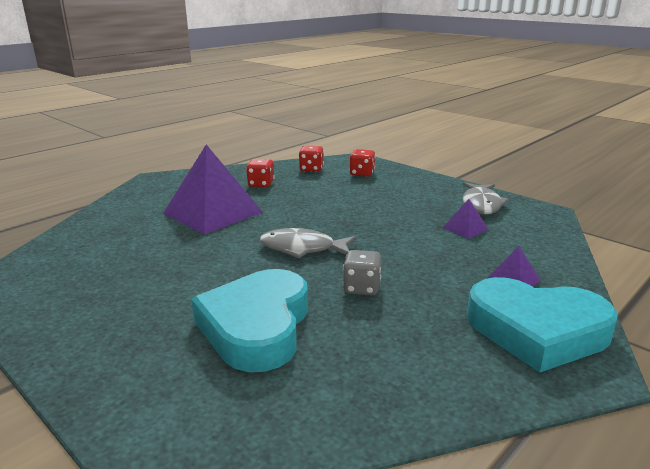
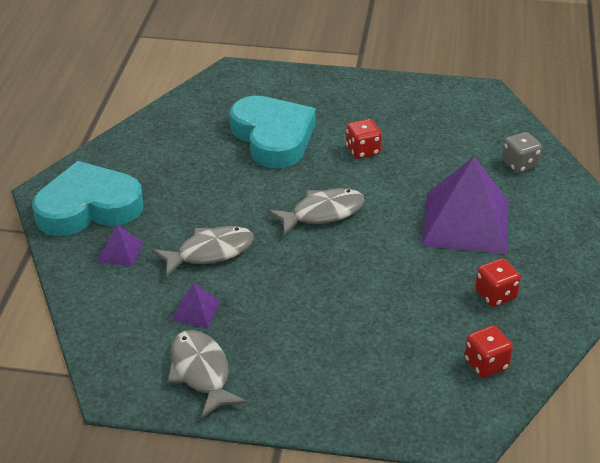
camera: 145 degrees right, 15 degrees up
(361, 288) = (234, 193): grey dice -> grey dice (520, 164)
(362, 174) = (408, 385): red dice -> red dice (363, 151)
(426, 254) = (210, 252): none -> grey fish

